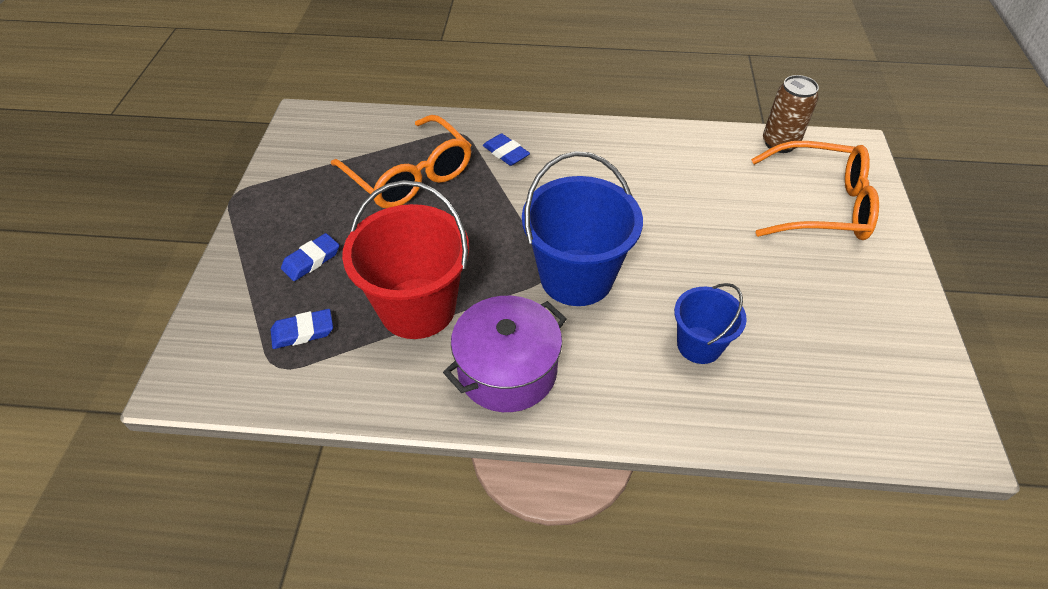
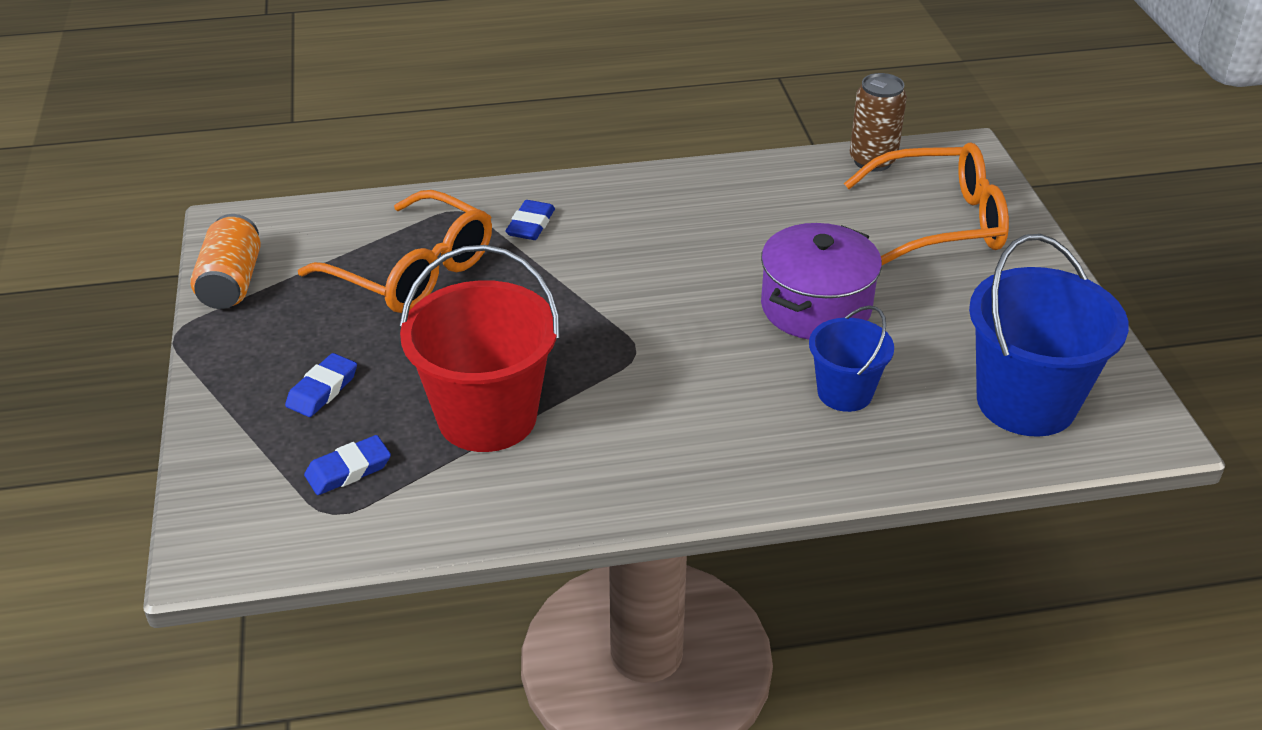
camera: 15 degrees left, 10 degrees down
(285, 162) = (231, 282): none -> orange can
(506, 153) = (530, 225): blue eraser -> blue eraser turned 75 degrees clockwise
(507, 370) = (626, 461): purple pot -> purple pot (816, 307)
(576, 277) = (674, 349): blue bucket -> blue bucket (1026, 402)

